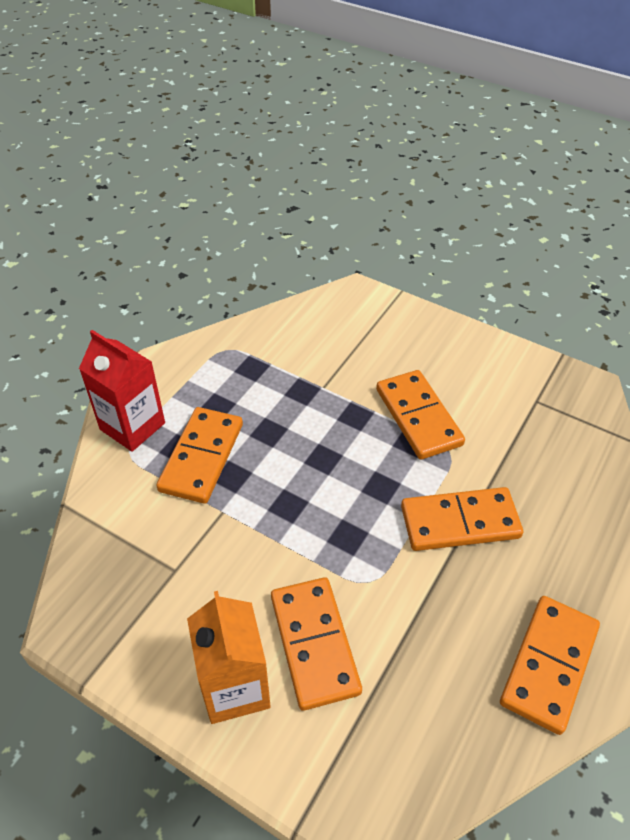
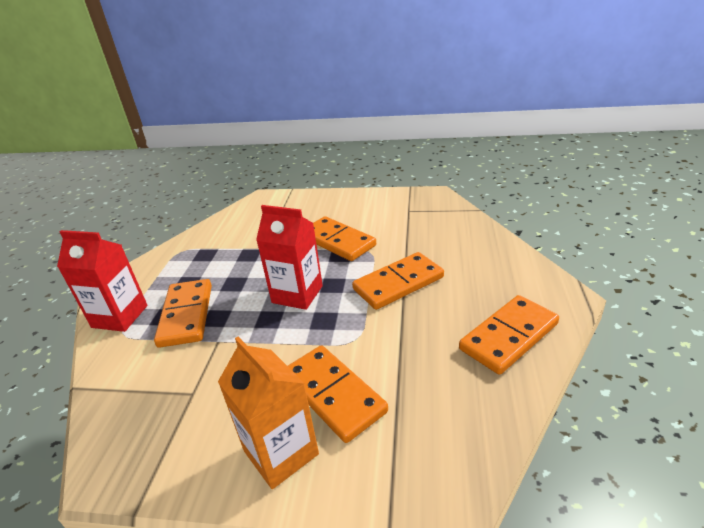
camera: 20 degrees left, 15 degrees down
(334, 483) = (297, 294): none -> red carton
(548, 664) = (508, 336): orange domino -> orange domino turned 45 degrees clockwise

